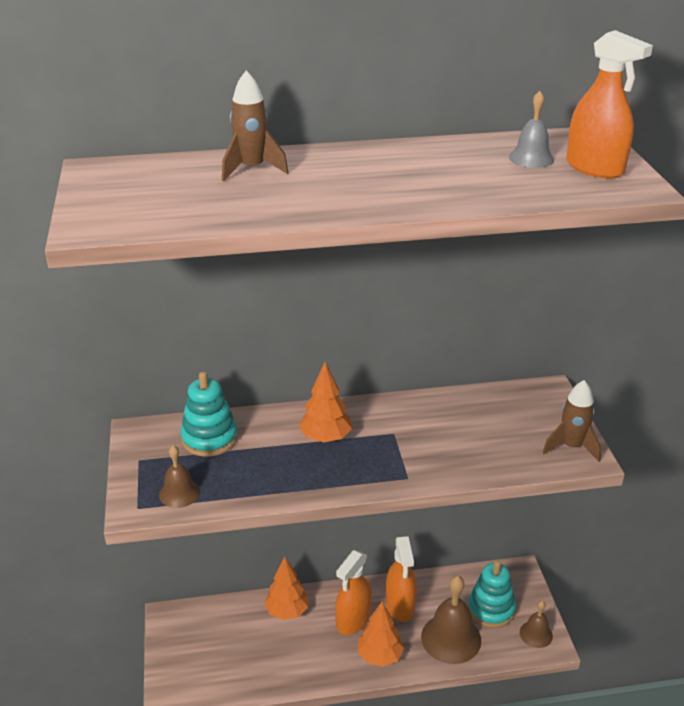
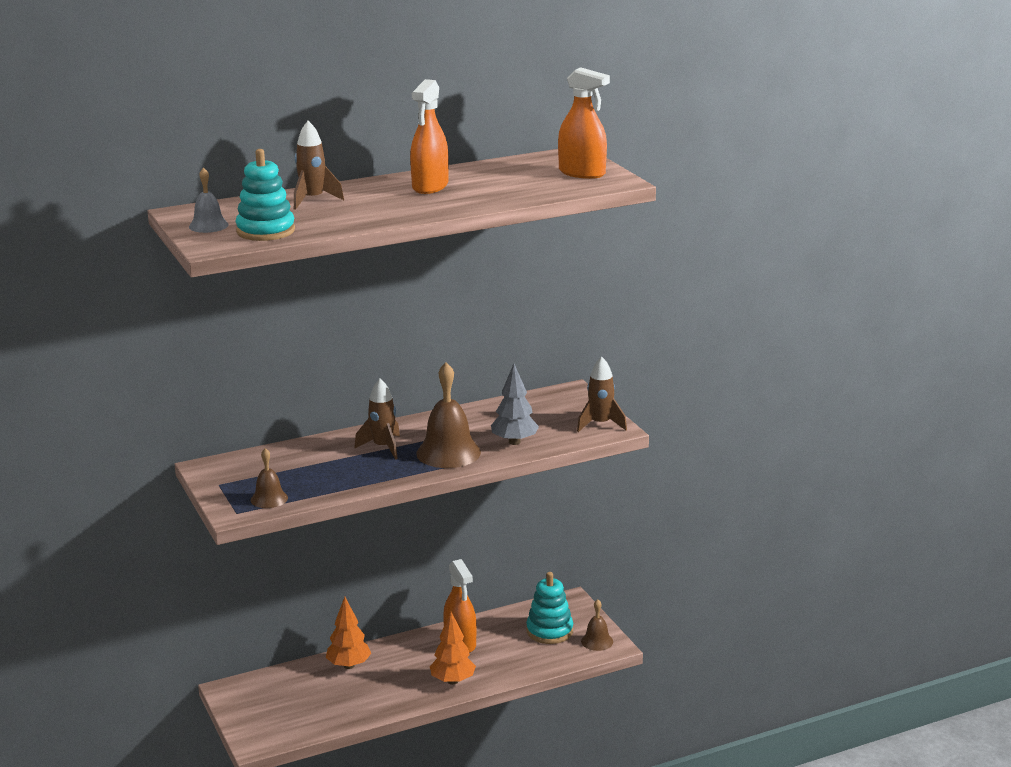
camera: 15 degrees left, 10 degrees down
(209, 438) = (276, 462): turquoise stacking toy -> turquoise stacking toy (265, 231)
(325, 438) = (383, 447): orange tree -> brown rocket
(353, 620) = (417, 661): orange spray bottle -> orange spray bottle (430, 186)
(451, 638) = (517, 657): brown bell -> brown bell (448, 452)
(468, 456) = (514, 442): none -> grey tree
(531, 158) = (531, 172): grey bell -> grey bell (208, 225)

